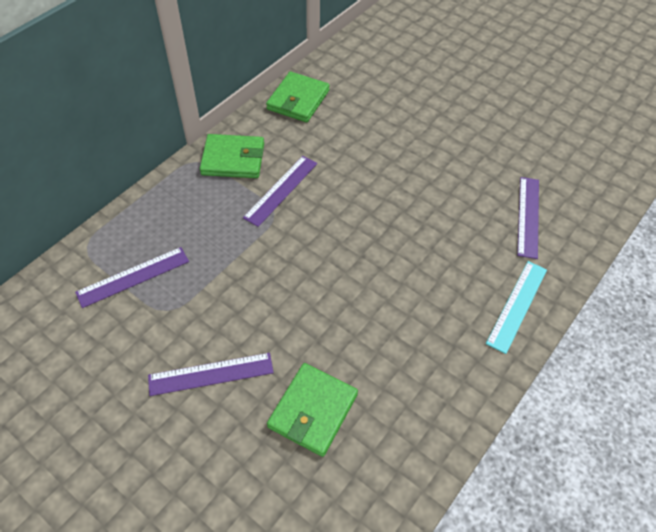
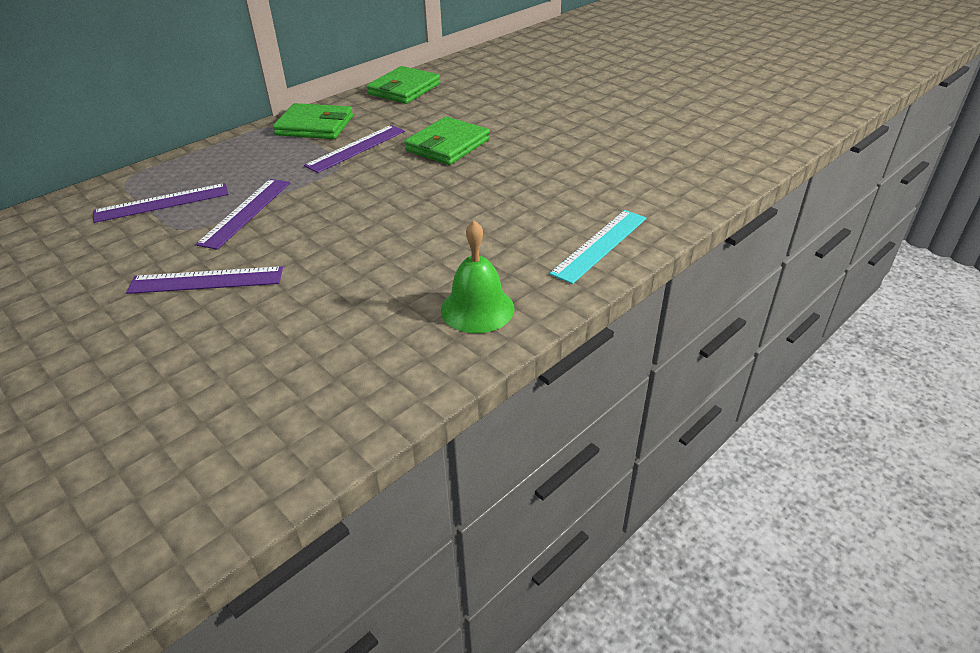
camera: 10 degrees right, 15 degrees down
(313, 411) = (311, 318): green wallet -> green wallet (448, 145)
(440, 389) = (477, 309): none -> green bell
(528, 216) = (636, 177): purple ruler -> purple ruler (245, 212)

